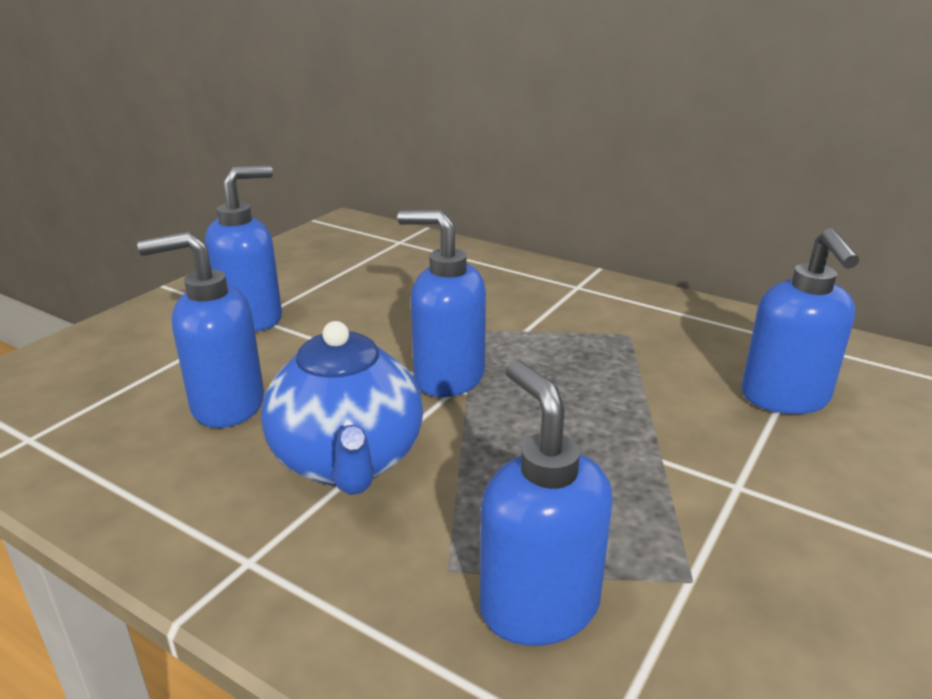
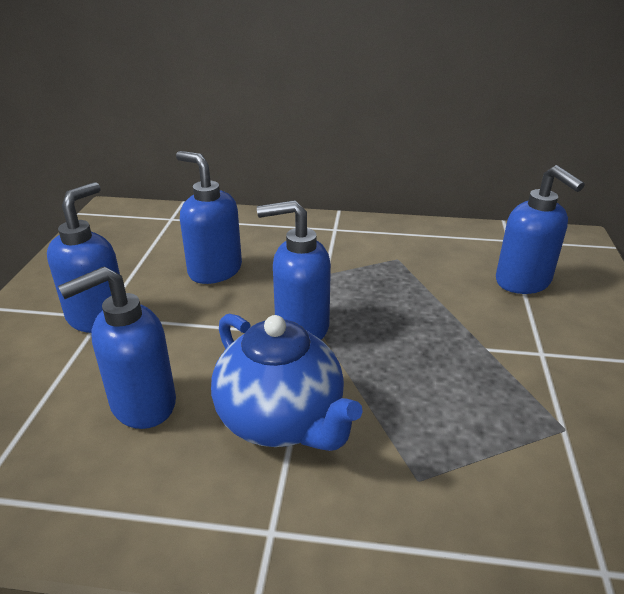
camera: 25 degrees left, 5 degrees up
(538, 605) = (494, 483): blue soap dispenser -> blue soap dispenser (214, 271)

